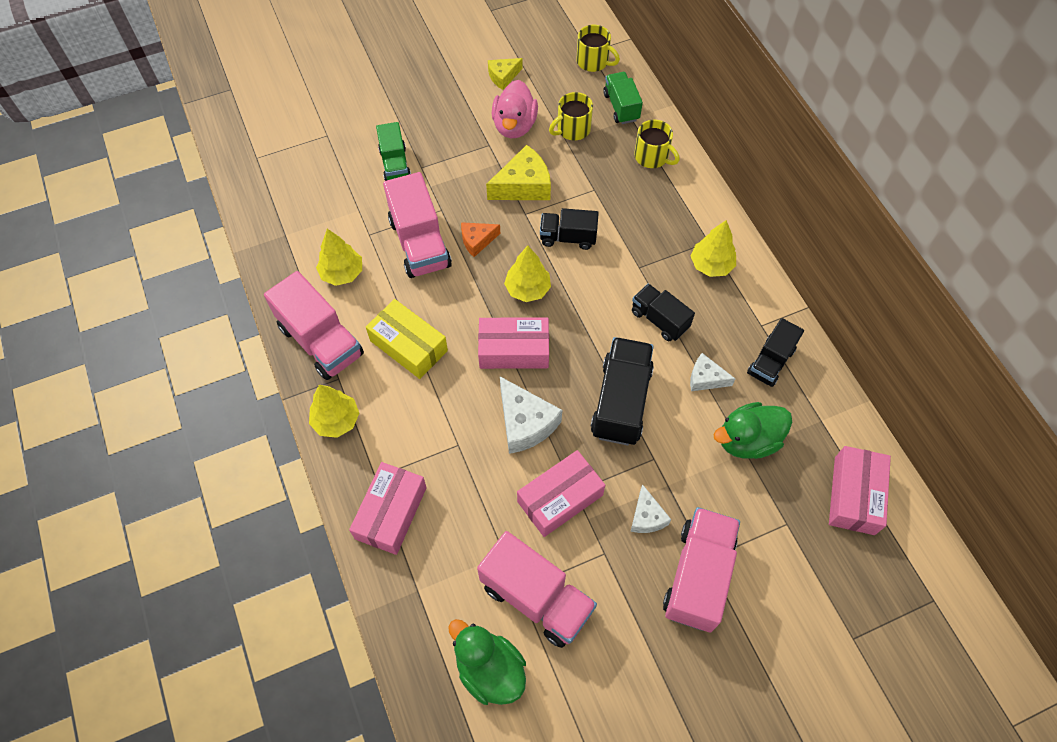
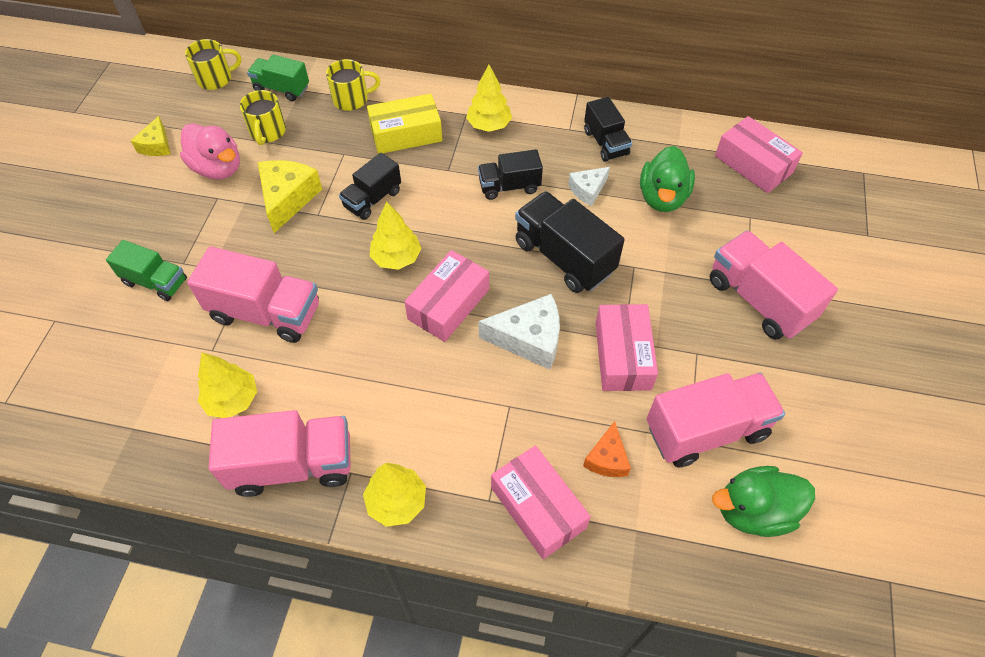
camera: 55 degrees left, 5 degrees down
(408, 345) = (369, 387): yellow box -> yellow box (406, 134)
(477, 241) = (309, 266): orange cheese -> orange cheese (607, 458)
(646, 517) = (683, 303): white cheese -> none

